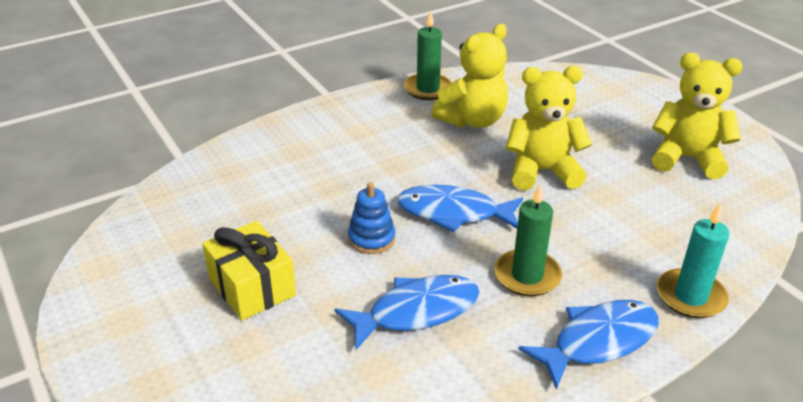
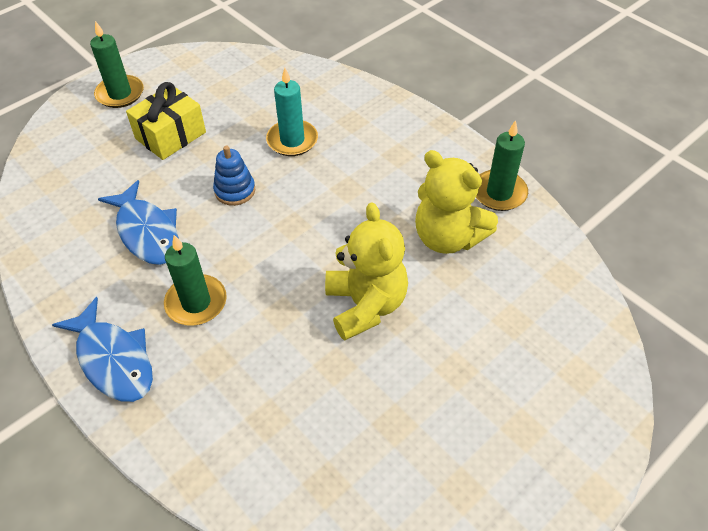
camera: 80 degrees right, 15 degrees up
(133, 336) = (120, 94): none -> green candle
(453, 213) = (280, 240): blue fish -> none
(687, 159) = (433, 456): yellow teddy bear -> none
(690, 296) = (175, 440): turquoise candle -> turquoise candle (292, 140)

